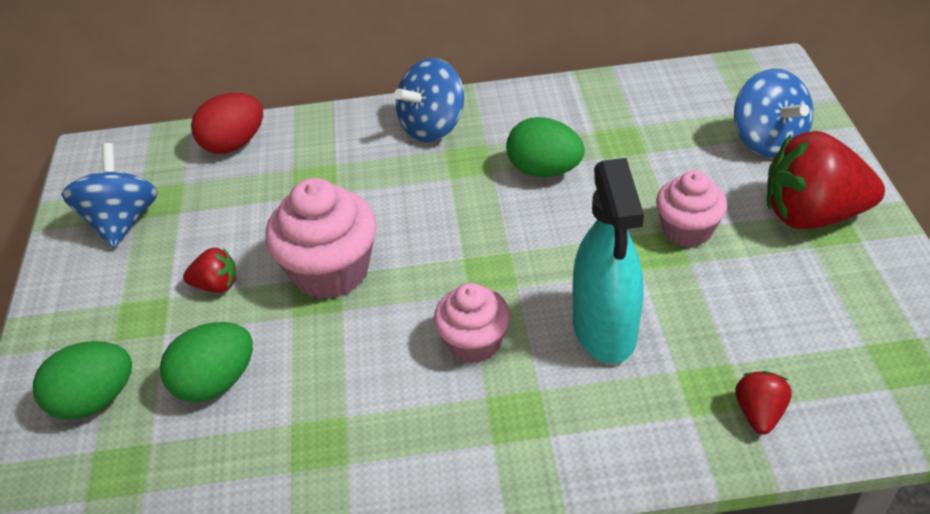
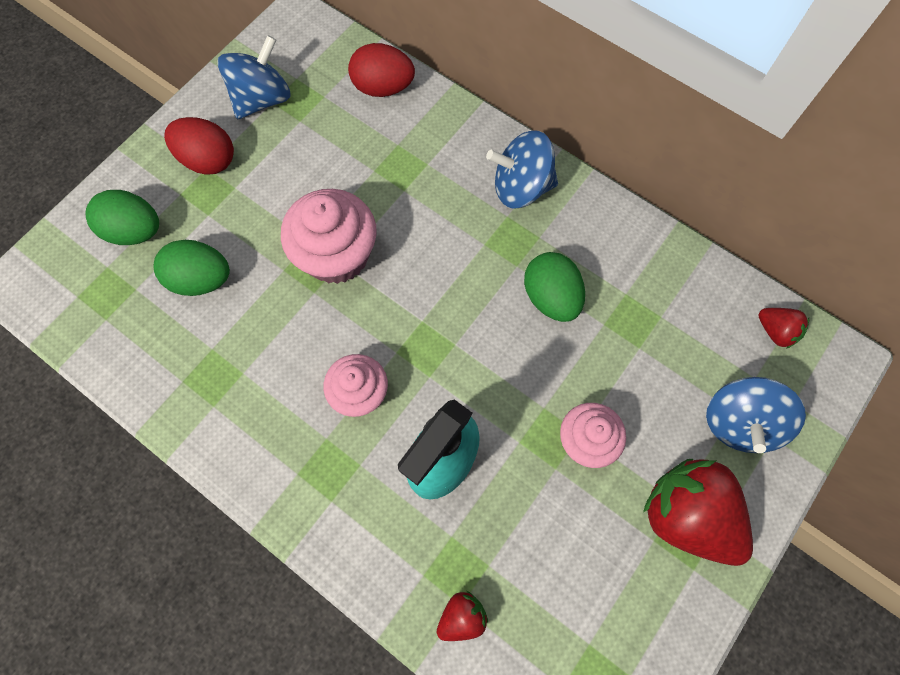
camera: 40 degrees right, 25 degrees up
(116, 296) = (208, 160): none -> red egg
(216, 285) = (266, 204): red strawberry -> red strawberry (775, 331)

